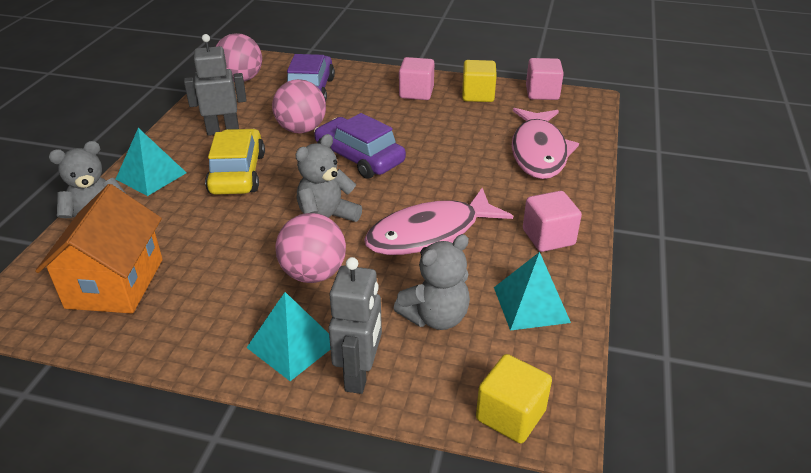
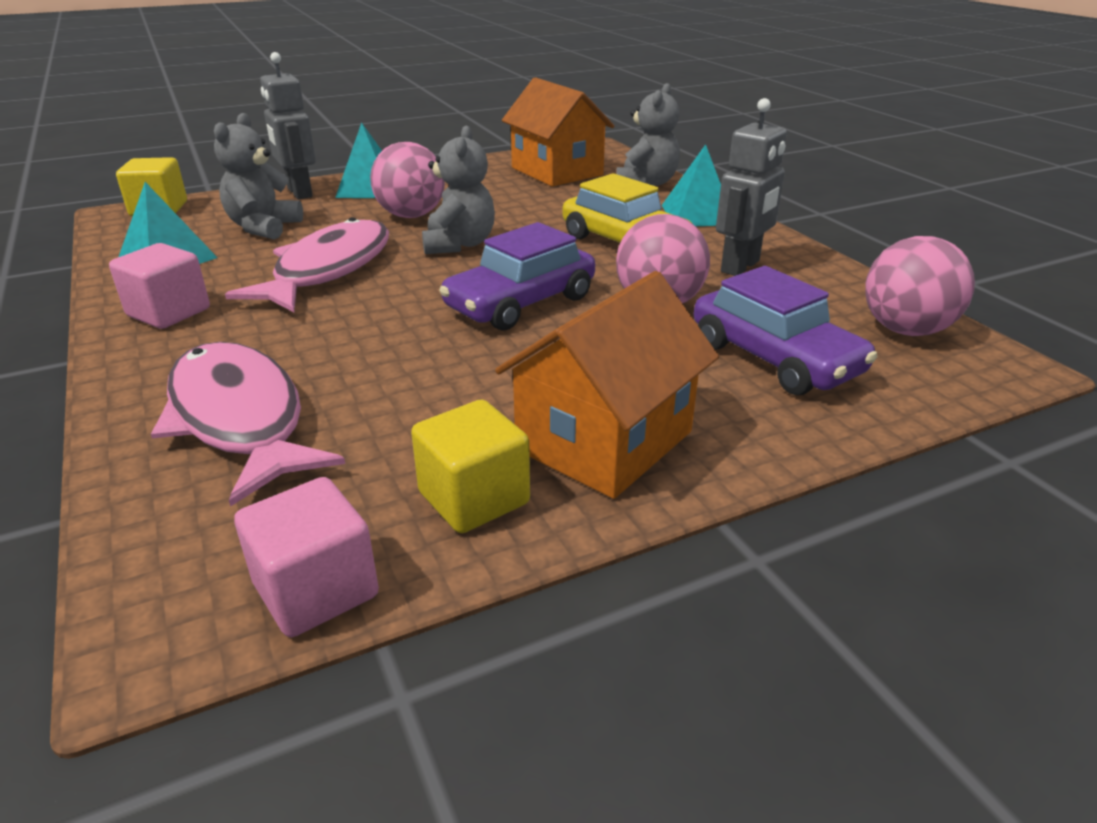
camera: 140 degrees right, 5 degrees down
(359, 158) = (520, 303): purple car -> purple car turned 135 degrees clockwise
(416, 93) = (604, 441): pink cube -> orange house

